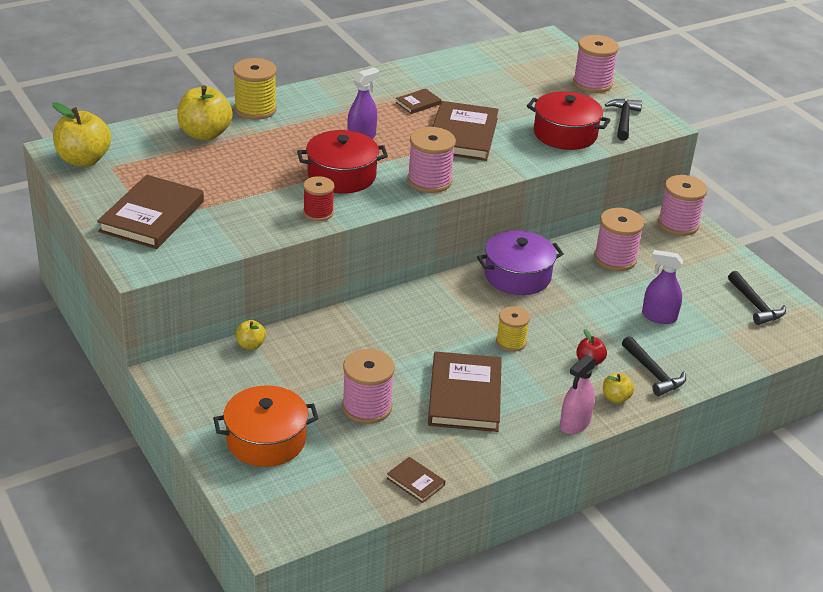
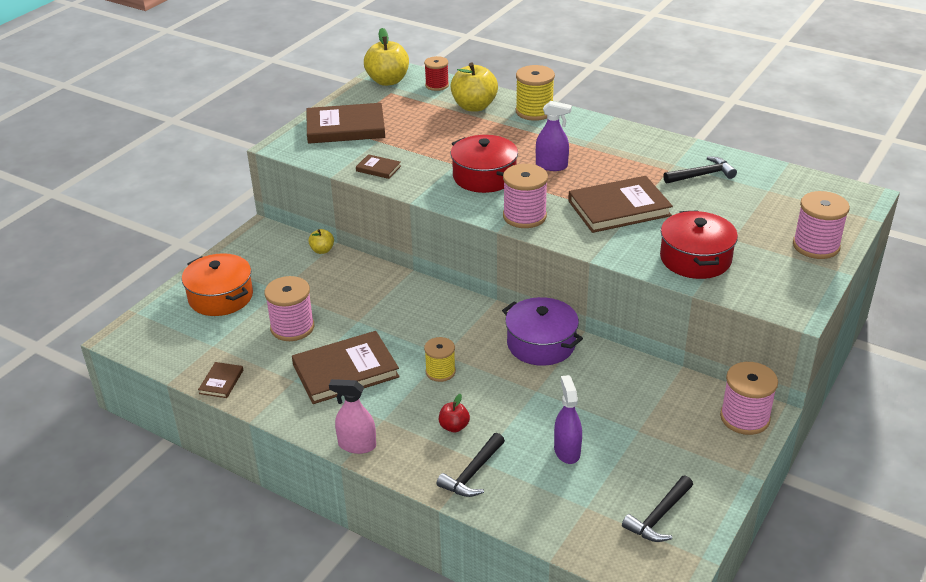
camera: 65 degrees right, 0 degrees up
(318, 212) = (420, 185): red spool -> red spool (437, 85)
(418, 103) = (642, 171): brown book -> brown book (378, 168)
(615, 259) = (633, 393): pink spool -> none
(615, 398) = (414, 459): yellow apple -> none
(624, 120) = (770, 284): black hammer -> black hammer (702, 175)

